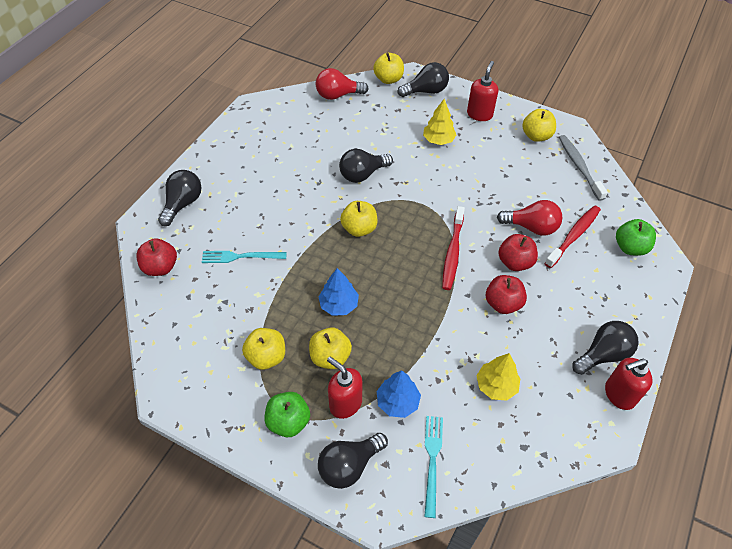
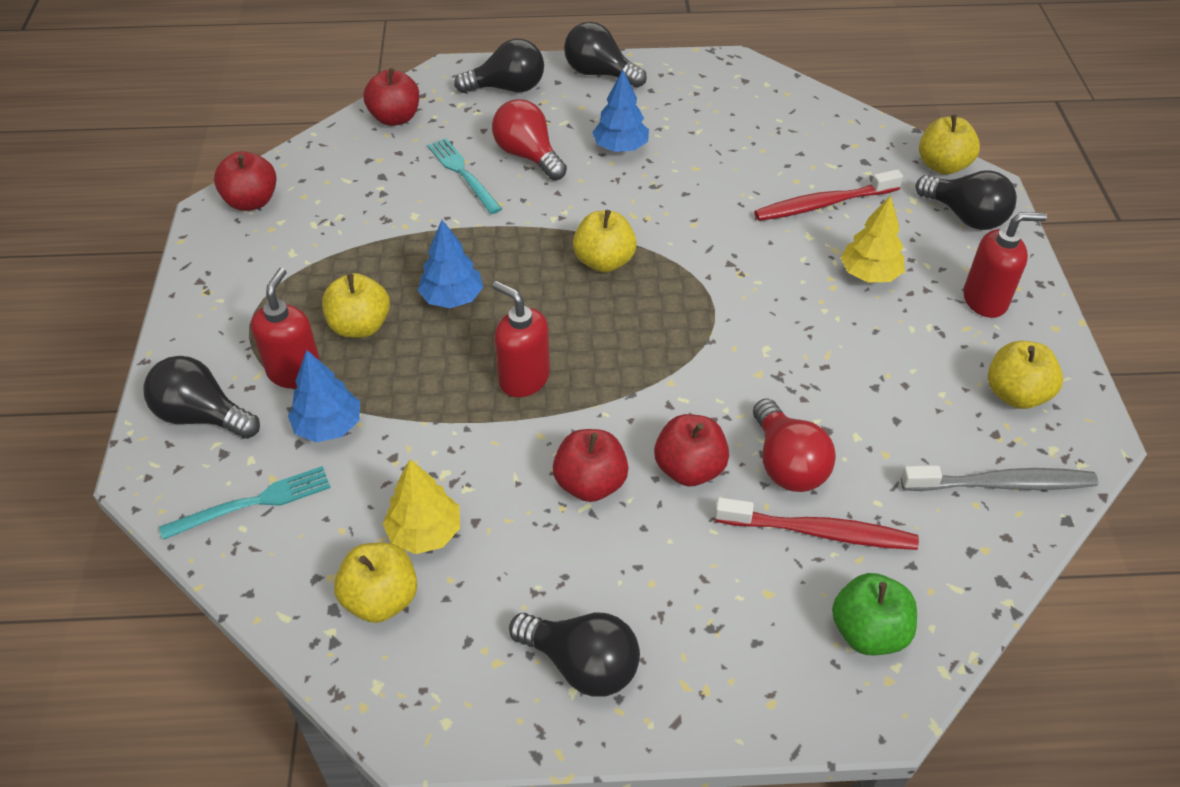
camera: 60 degrees right, 5 degrees down
(175, 373) = (251, 201): none -> red apple
(266, 357) = (322, 266): yellow apple -> yellow apple (381, 599)
(278, 181) = (620, 147): none -> blue tree
(288, 421) = (237, 329): green apple -> none
(338, 95) = (846, 130): red light bulb -> red light bulb (528, 155)
(362, 174) = (712, 221): black light bulb -> black light bulb (599, 73)
(452, 253) = (645, 382): red toothbrush -> red toothbrush (823, 204)
(579, 167) = (1002, 484): grey toothbrush -> grey toothbrush turned 45 degrees clockwise
(619, 394) = (511, 717): red soap dispenser -> red soap dispenser (523, 379)

